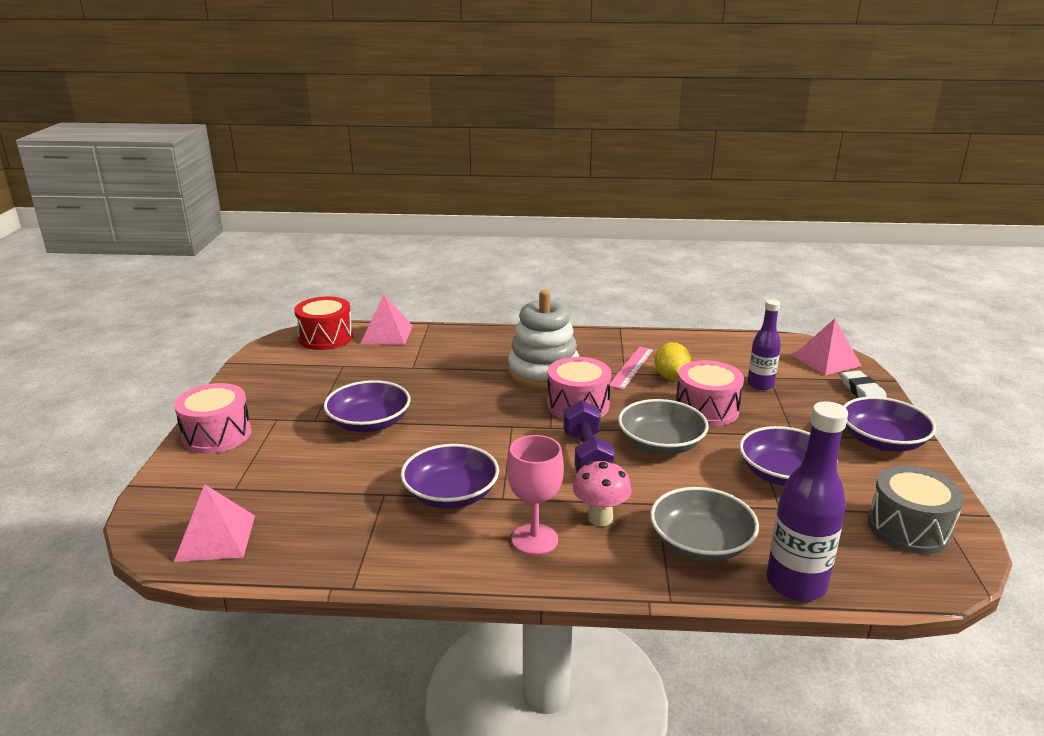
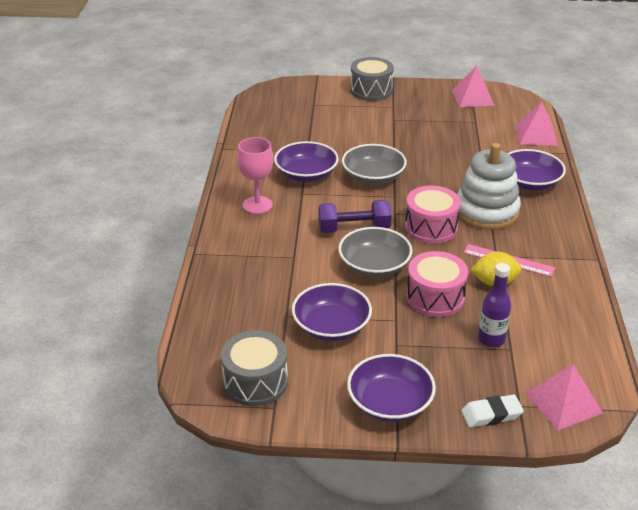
camera: 90 degrees right, 10 degrees up
(216, 537) = (268, 106): pink pyramid -> pink pyramid (473, 97)
(217, 435) = (371, 90): pink drum -> grey drum
(326, 338) = (520, 110): red drum -> none
(369, 423) = (392, 139): purple bowl -> purple bowl (529, 182)
(600, 518) = (278, 231): pink mushroom -> none
(701, 543) = (247, 271): grey bowl -> grey bowl (373, 177)
(796, 584) = (200, 308): purple bottle -> none

